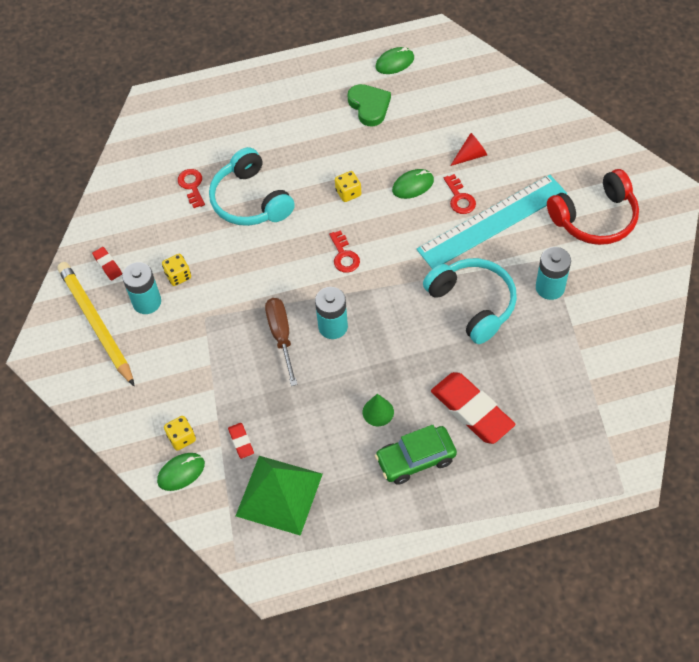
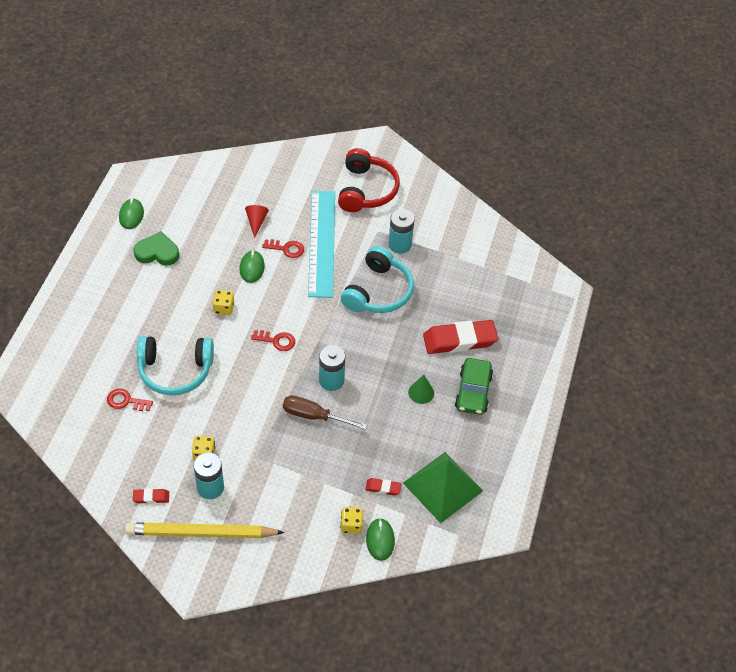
camera: 65 degrees left, 5 degrees down
(473, 304) = (378, 292): turquoise headphones -> turquoise headphones turned 120 degrees clockwise

